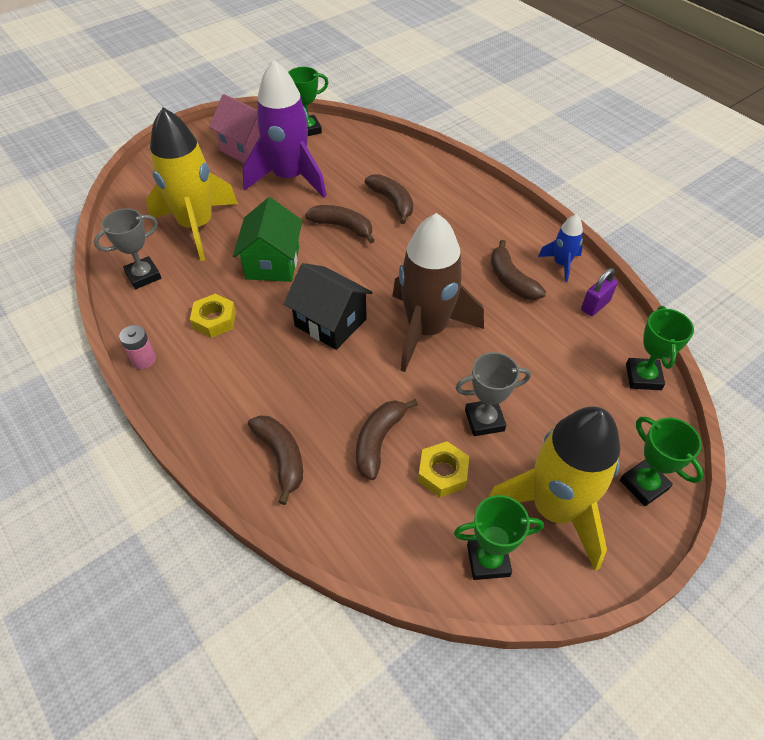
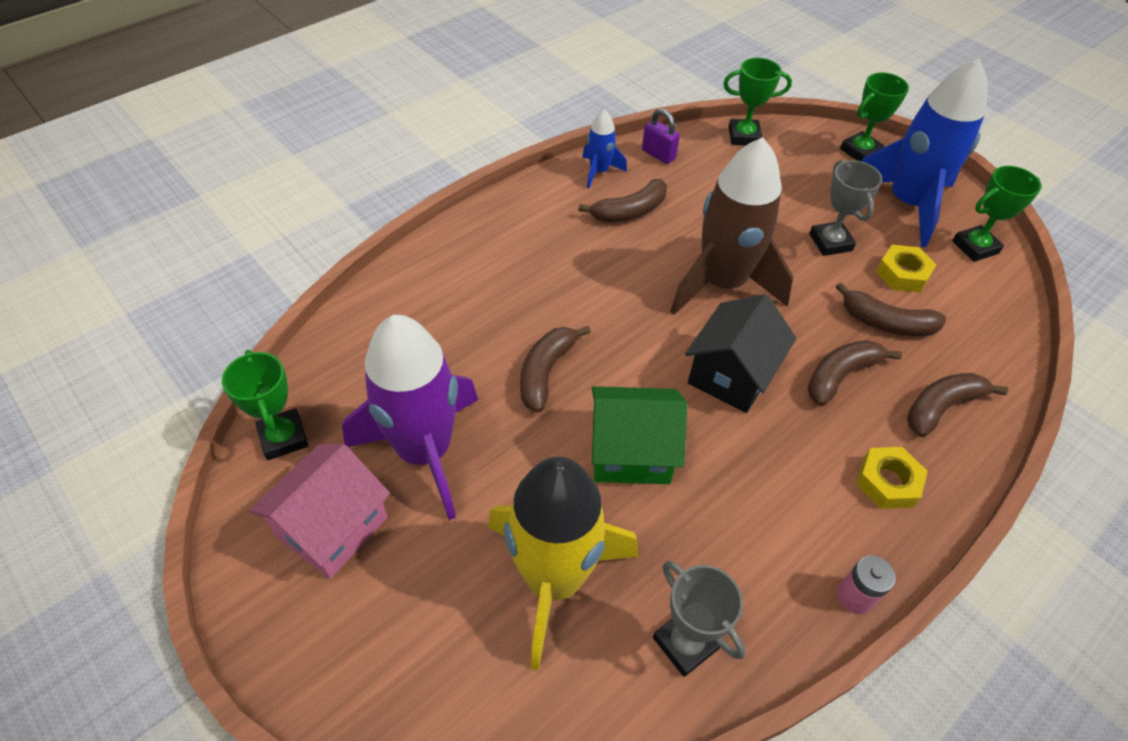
camera: 95 degrees left, 0 degrees up
(214, 320) = (757, 513): yellow nut -> yellow nut (887, 482)
(392, 202) = (490, 317): brown banana -> brown banana (840, 375)
(488, 560) = (975, 247): green trophy -> green trophy turned 75 degrees clockwise
(554, 509) = (907, 204): yellow rocket -> blue rocket

